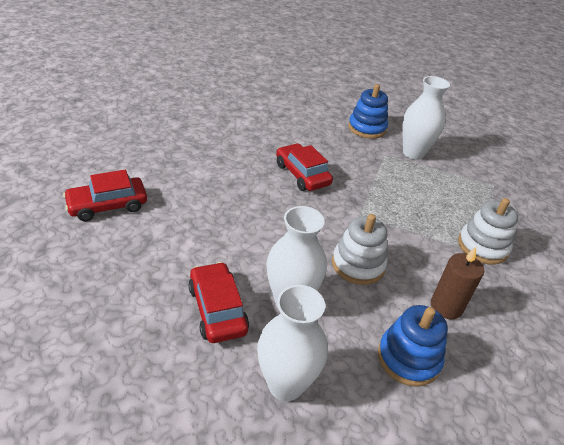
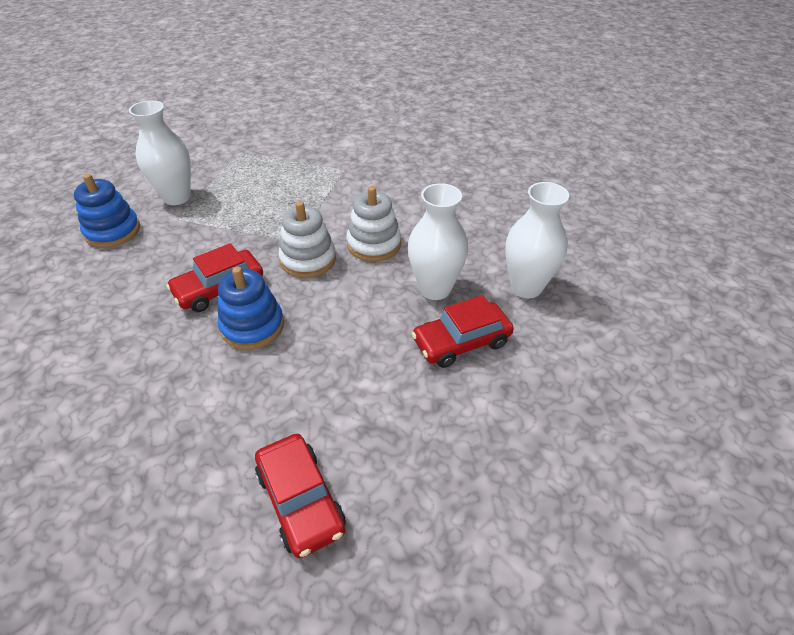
camera: 90 degrees left, 5 degrees up
(408, 358) = (473, 219): blue stacking toy -> blue stacking toy (252, 326)
(446, 307) = (412, 196): brown candle -> none
(482, 246) = (333, 169): white stacking toy -> white stacking toy (308, 259)

